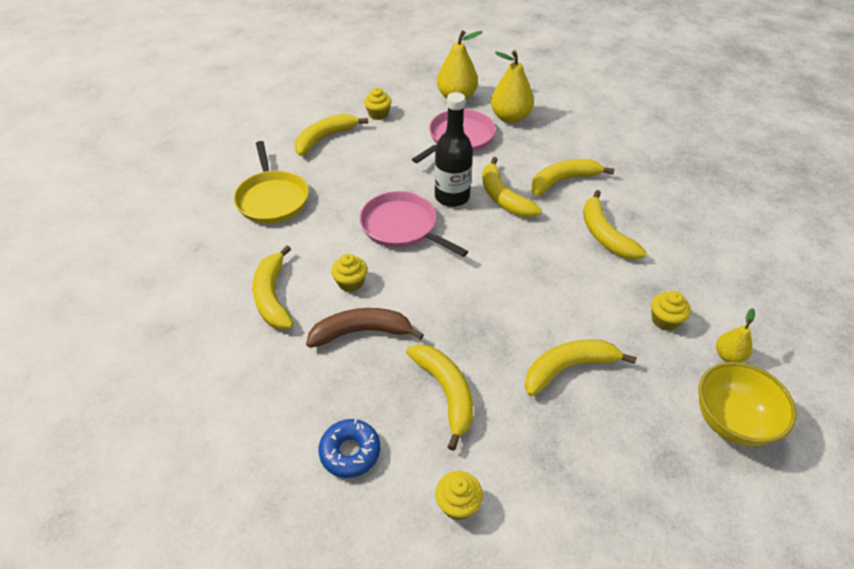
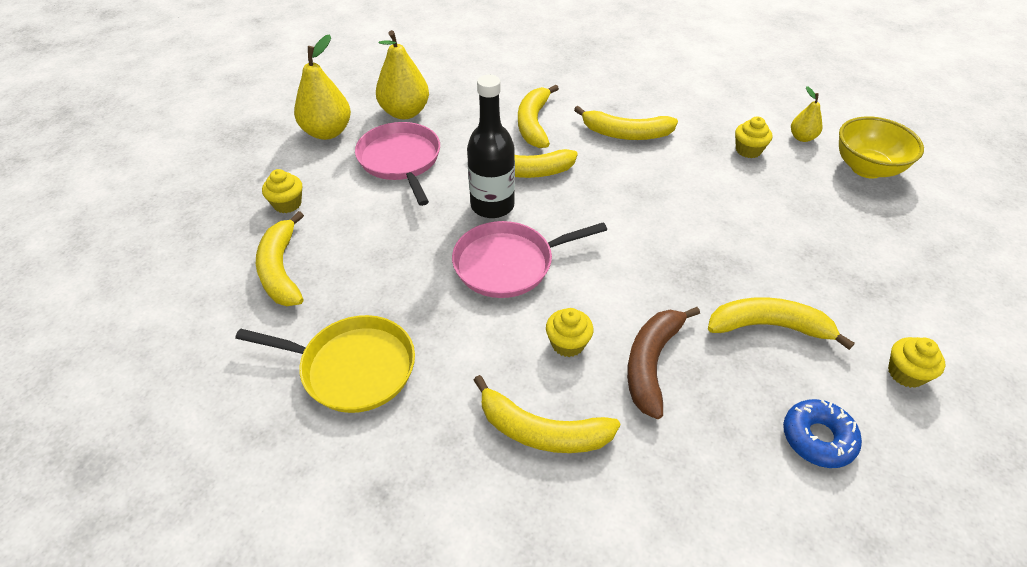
camera: 60 degrees left, 0 degrees up
(568, 368) = (775, 230): yellow banana -> none

